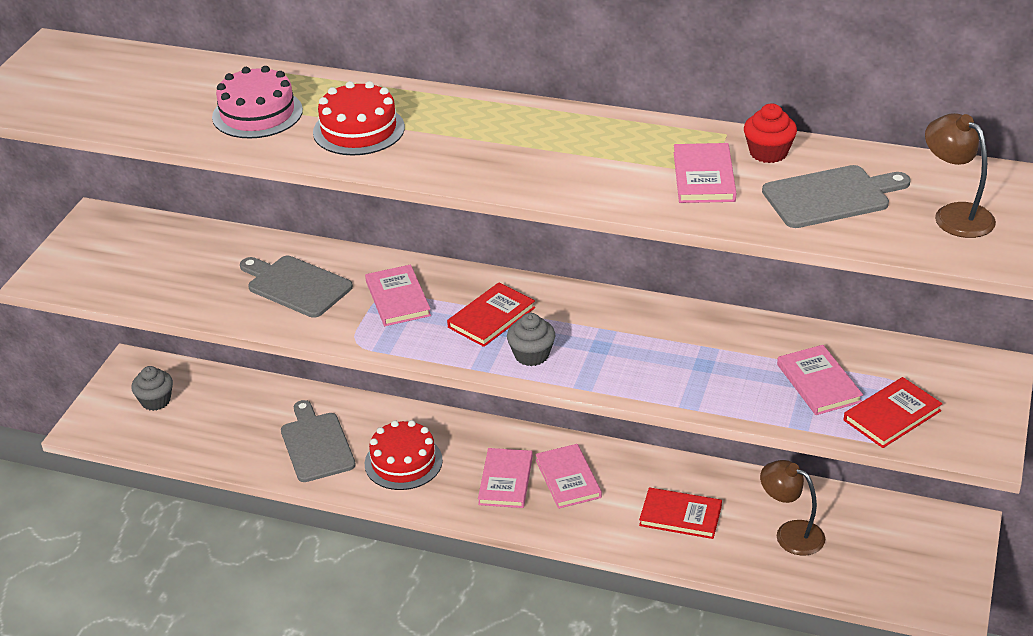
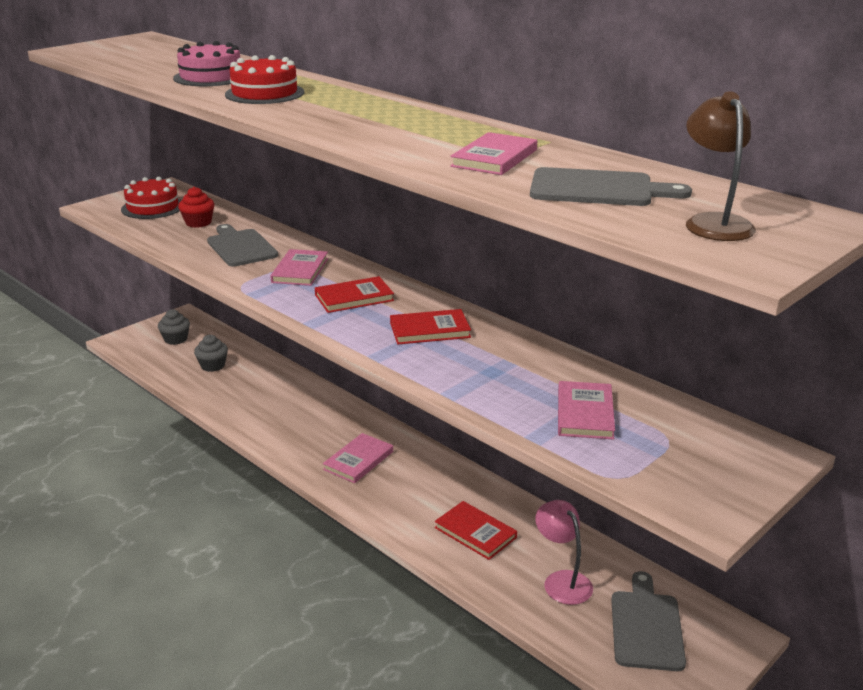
camera: 25 degrees right, 10 degrees down
(316, 444) = (249, 395): grey cutting board -> grey cutting board (646, 626)
(403, 462) = (296, 424): red cake -> red cake (152, 207)
(531, 355) = (358, 327): grey cupcake -> grey cupcake (213, 365)
(568, 479) = (407, 475): pink book -> none
(768, 153) = (573, 156): red cupcake -> red cupcake (198, 223)
(790, 533) = (562, 580): brown lamp -> pink lamp
(892, 415) = (635, 458): red book -> red book (430, 330)

